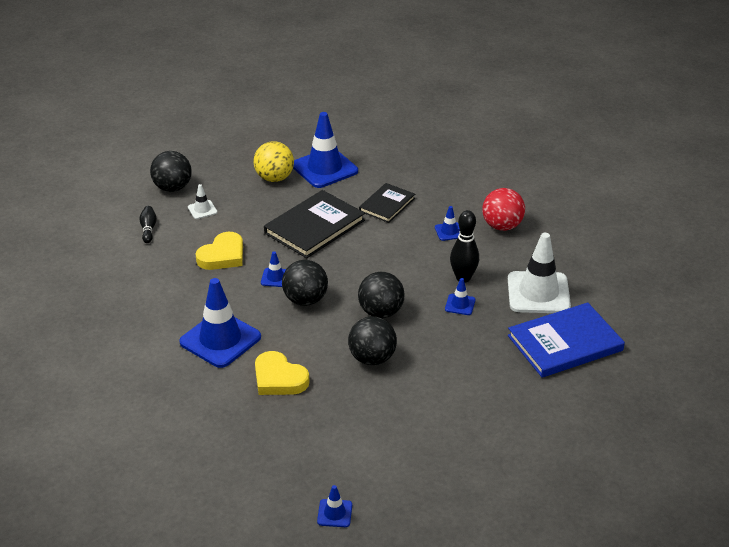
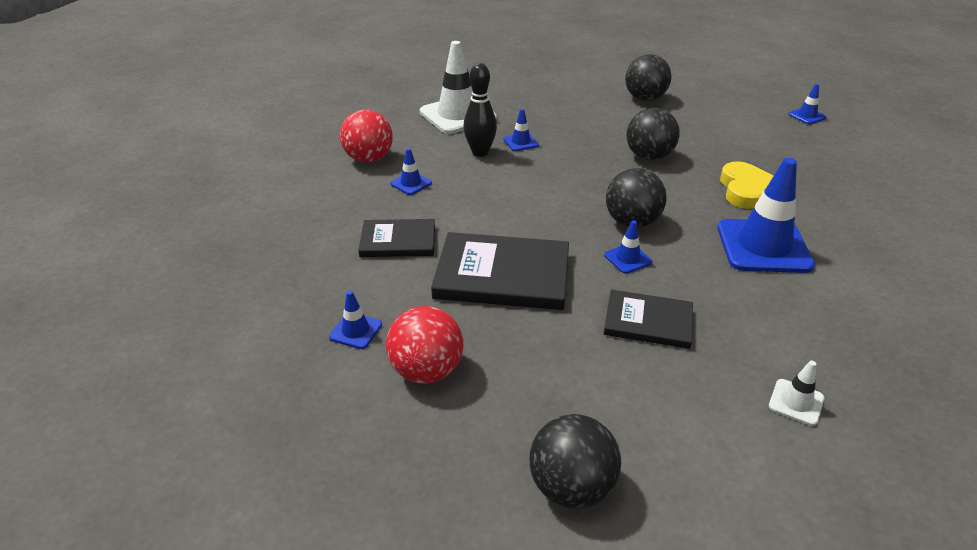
camera: 125 degrees left, 0 degrees up
(148, 229) = (697, 439): black bowling pin -> none
(202, 210) = (584, 405): white traffic cone -> white traffic cone (796, 402)
(222, 255) = (648, 322): yellow heart -> black book
(274, 178) = (427, 371): yellow ball -> red ball
(324, 168) = (356, 331): blue traffic cone -> blue traffic cone, size x0.45
(381, 312) = (586, 175): black ball -> black ball (645, 98)
(565, 343) = (508, 91): blue book -> none

